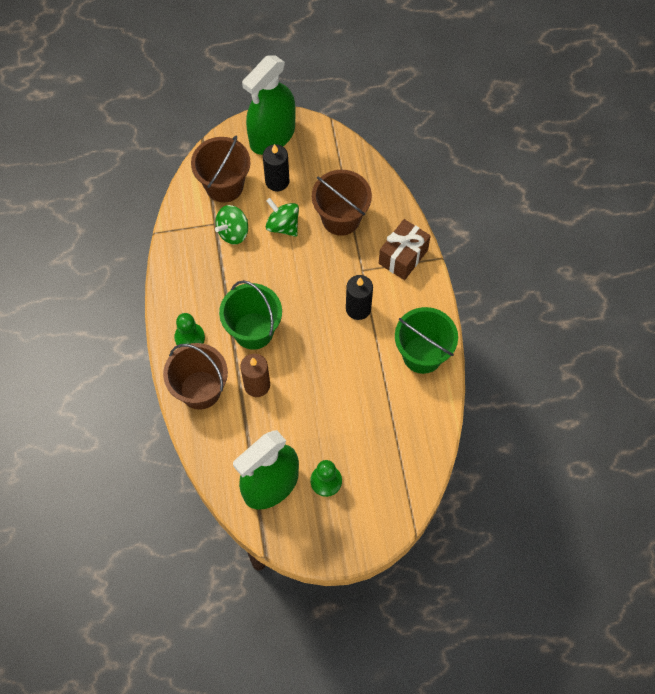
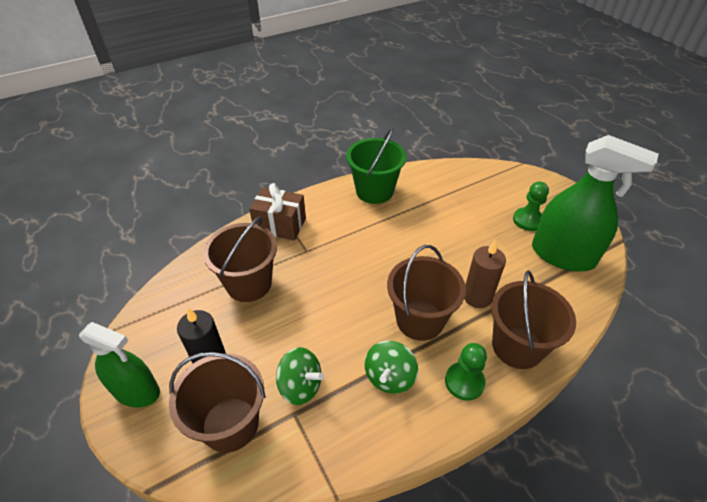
camera: 110 degrees left, 20 degrees down
(253, 331) = (420, 320): green bucket -> brown bucket
(272, 135) = (136, 391): green spray bottle -> green spray bottle, size x0.65
(283, 225) = (274, 335): green spinning top -> green spinning top (389, 377)
(358, 308) = (351, 242): black candle -> none

